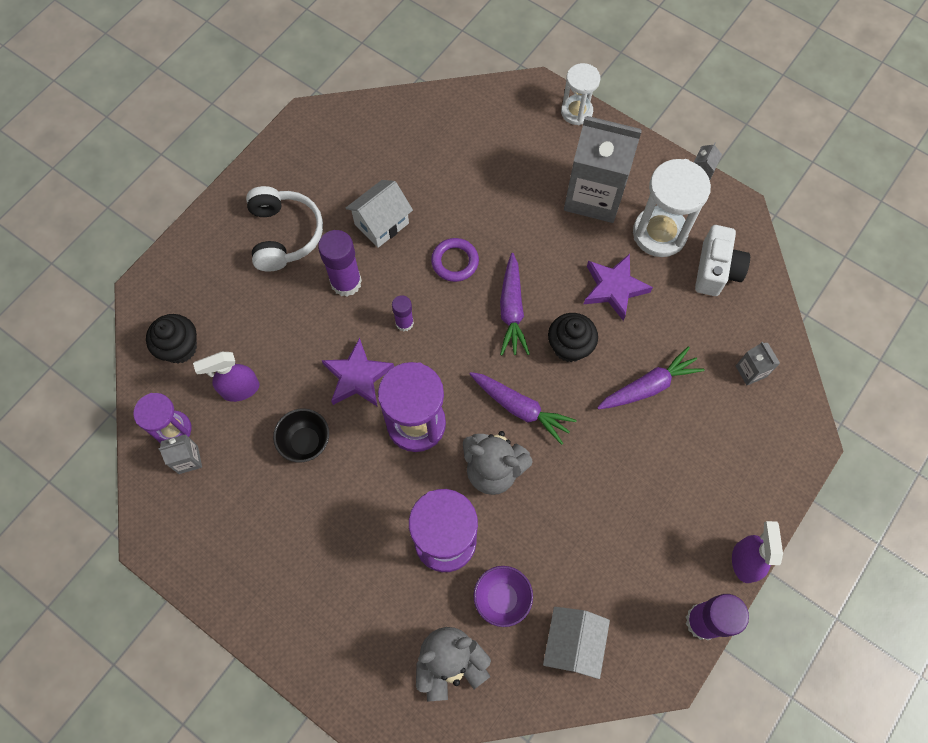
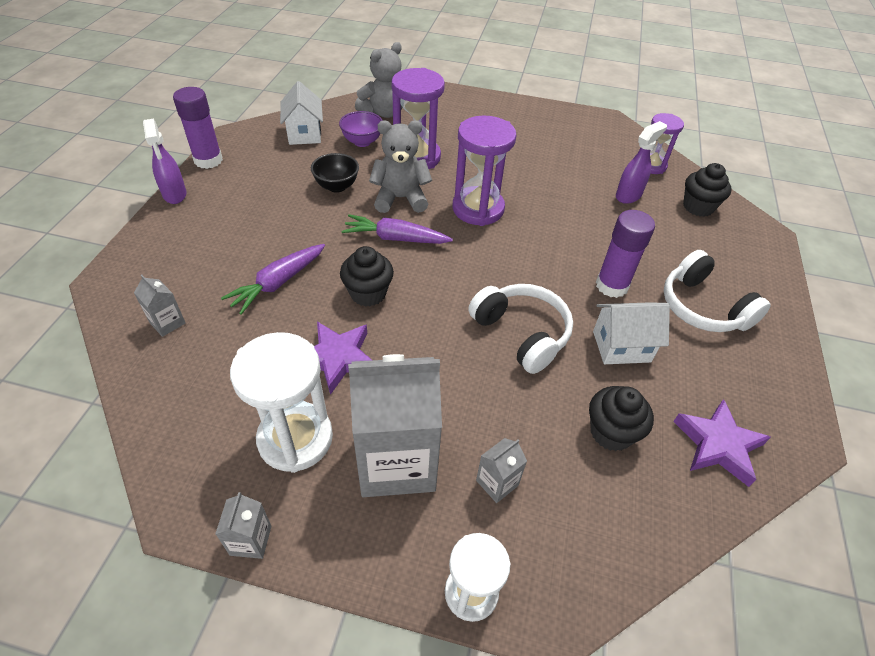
camera: 155 degrees right, 20 degrees down
(188, 459) = (625, 155): grey carton -> grey carton (497, 483)
(306, 442) = (553, 180): black bowl -> black bowl (337, 186)
(357, 377) = (546, 224): purple star -> purple star (718, 445)
(381, 224) = (621, 346): white house -> white house turned 60 degrees clockwise
(404, 323) = (535, 270): purple glue stick -> none
(437, 165) = (611, 432): none -> black cupcake
(455, 262) = (522, 333): purple ring -> white headphones
(512, 310) = (440, 307): purple carrot -> none
(716, 270) = (213, 415): white camera -> none

